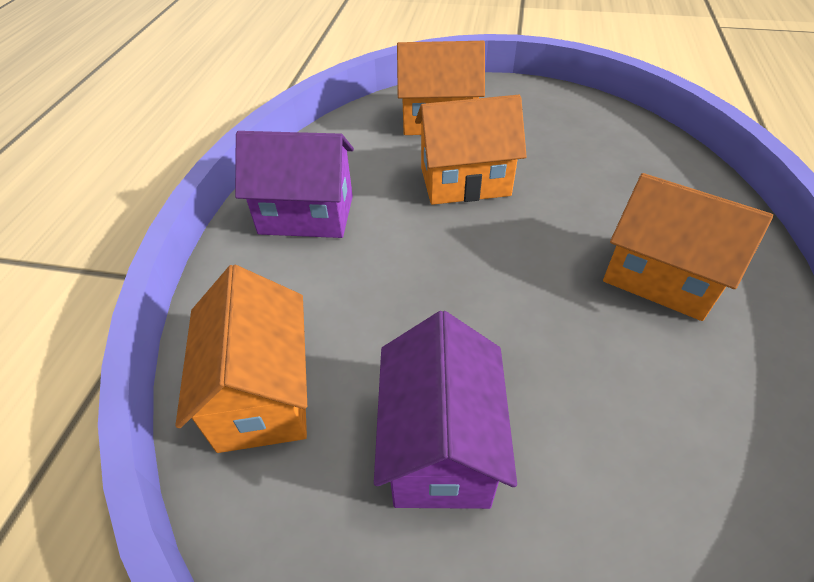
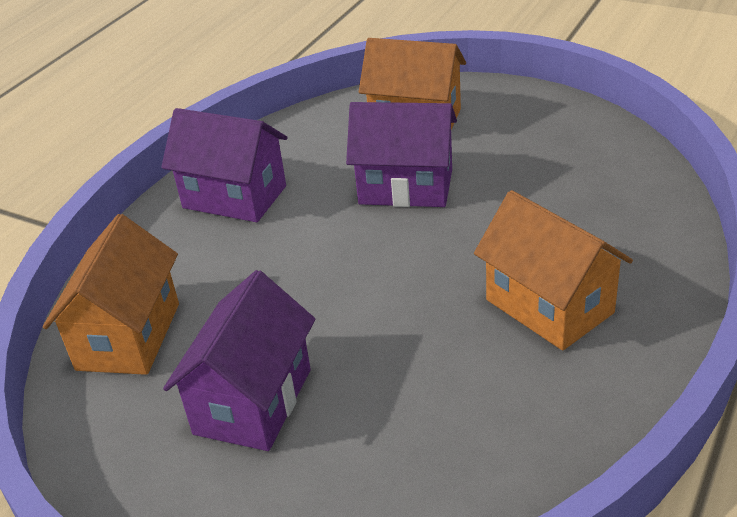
camera: 20 degrees right, 10 degrees down
(465, 181) = (406, 187): orange house -> purple house

